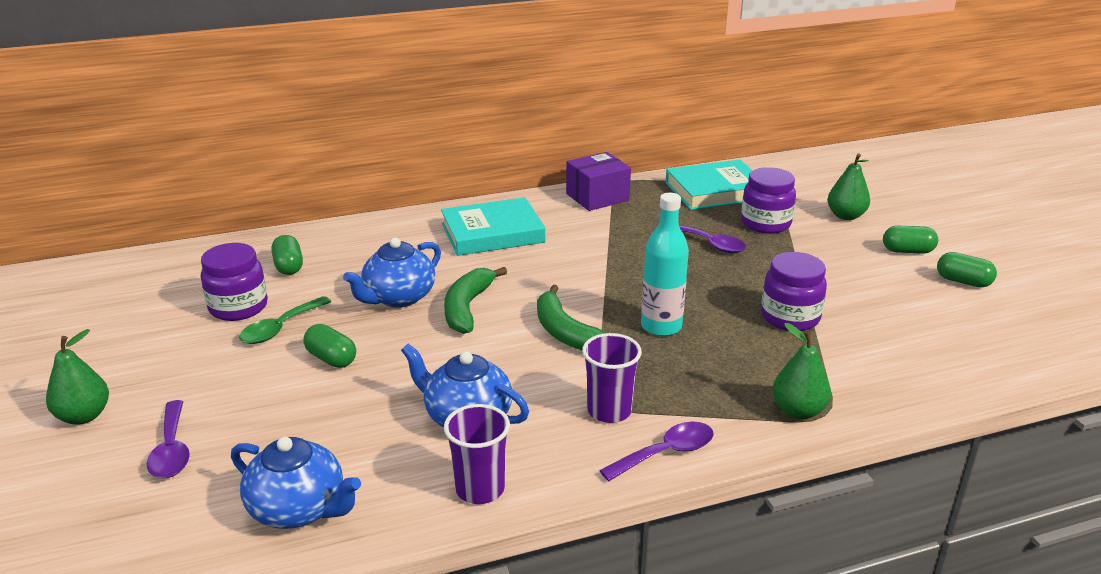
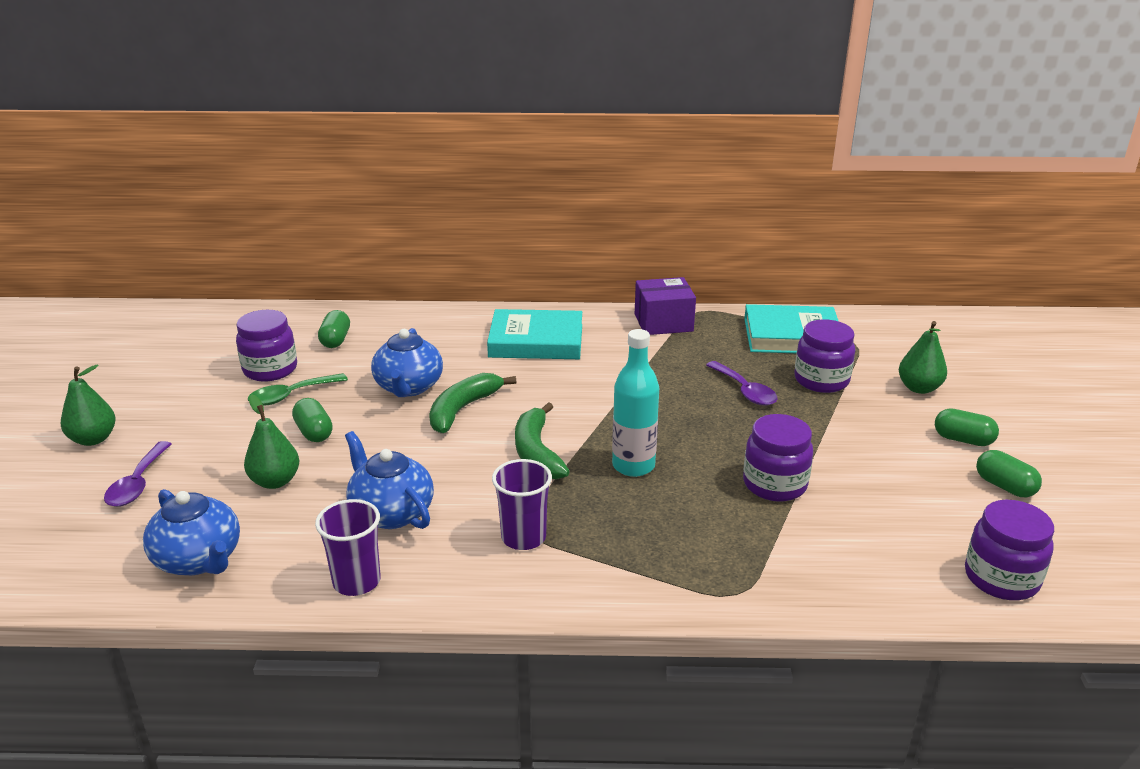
camera: 20 degrees right, 0 degrees up
(398, 297) = (408, 387): blue teapot -> blue teapot turned 60 degrees counterclockwise
(666, 453) = (548, 591): purple spoon -> none
(798, 411) = (711, 582): green pear -> green pear (275, 481)
(1011, 354) = (1001, 578): none -> purple jar

